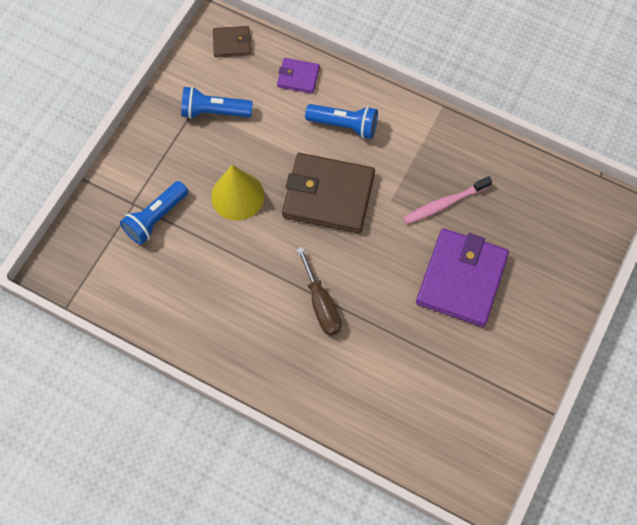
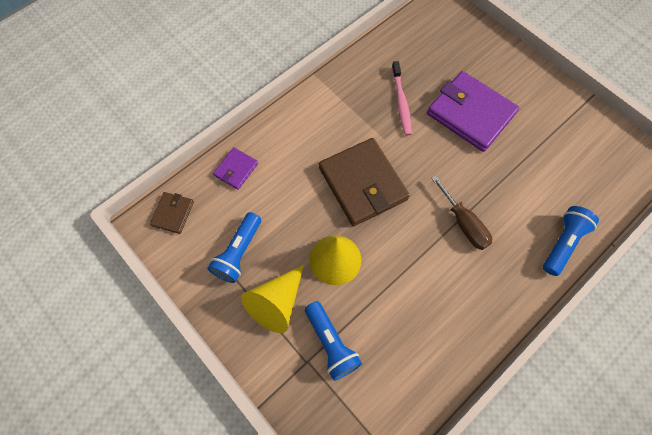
camera: 70 degrees left, 0 degrees up
(177, 160) = (276, 303): none -> yellow cone
(321, 304) = (464, 223): brown screwdriver -> brown screwdriver turned 60 degrees clockwise
(328, 195) = (362, 184): brown wallet -> brown wallet turned 60 degrees counterclockwise
(344, 125) = (300, 149): blue flashlight -> blue flashlight (562, 243)

